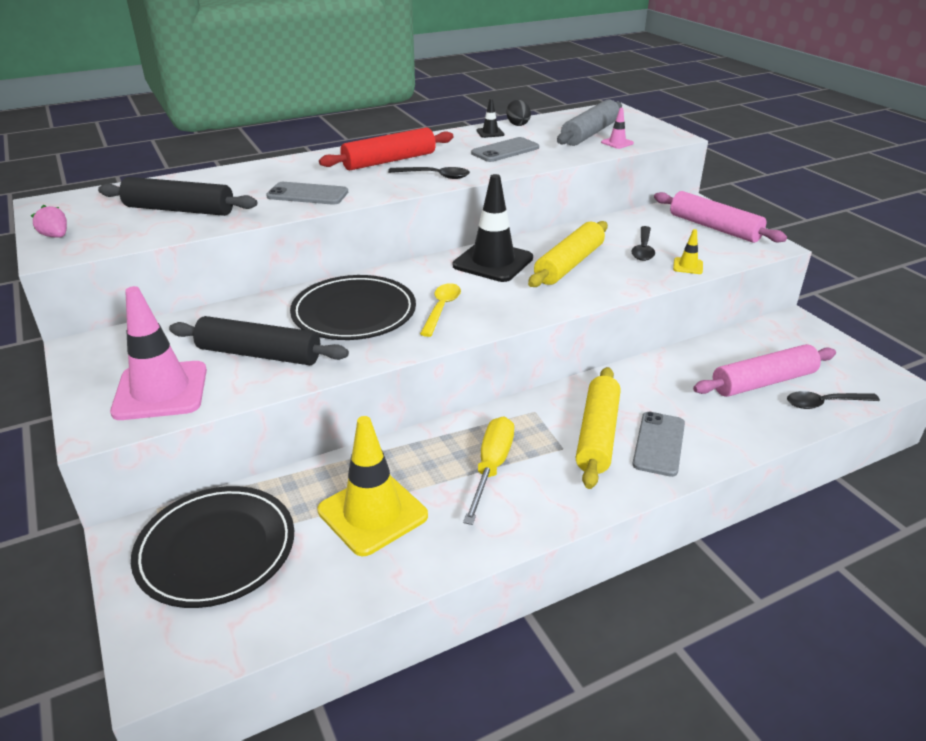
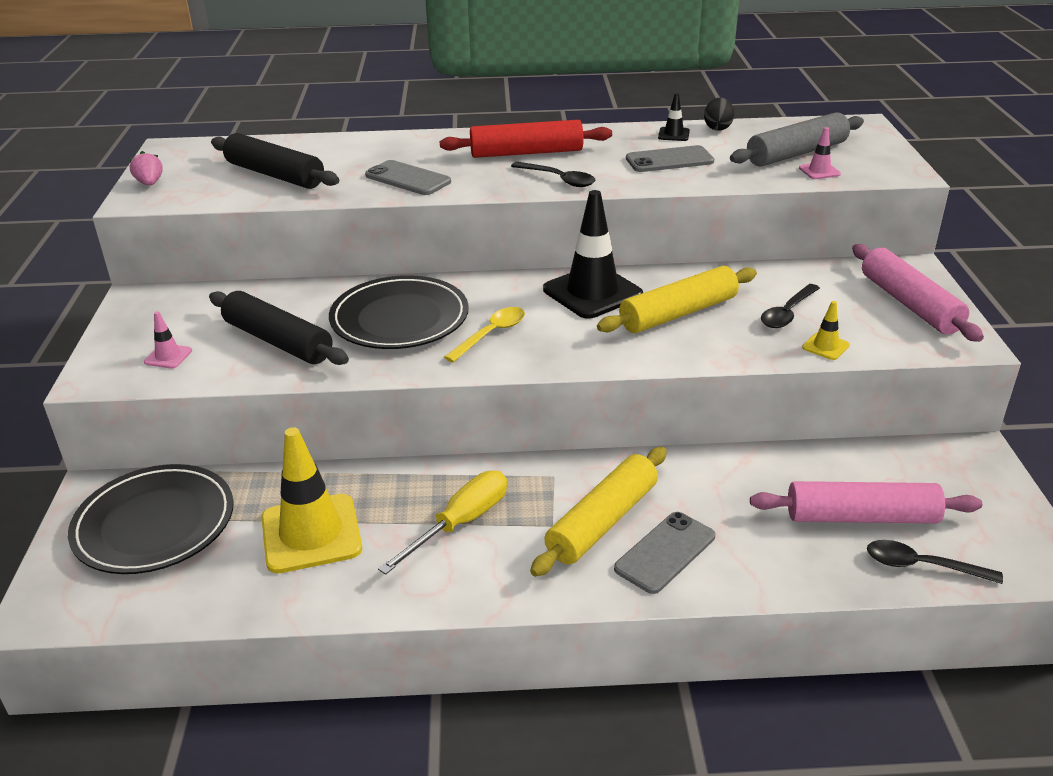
camera: 25 degrees right, 0 degrees up
(161, 391) = (168, 356): pink traffic cone -> pink traffic cone, size x0.44

